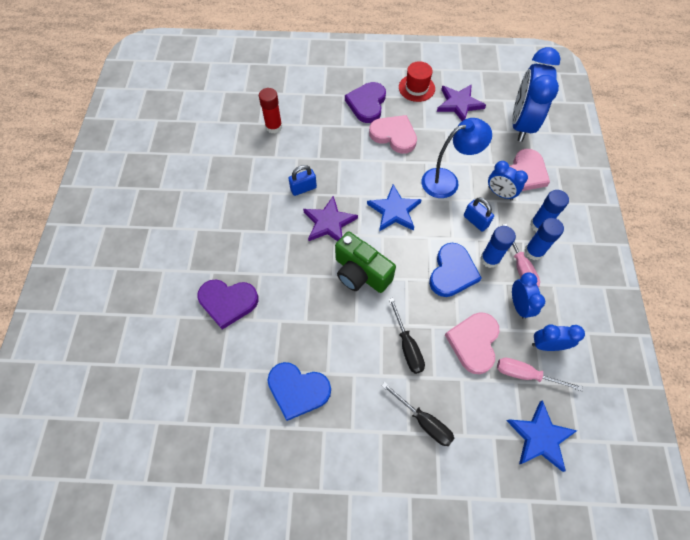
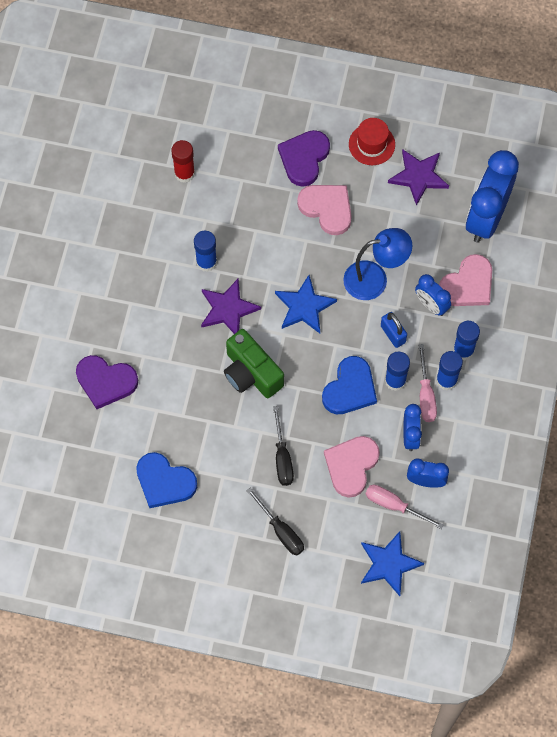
camera: 10 degrees right, 5 degrees up
(303, 188) = (206, 262): blue padlock -> blue glue stick

